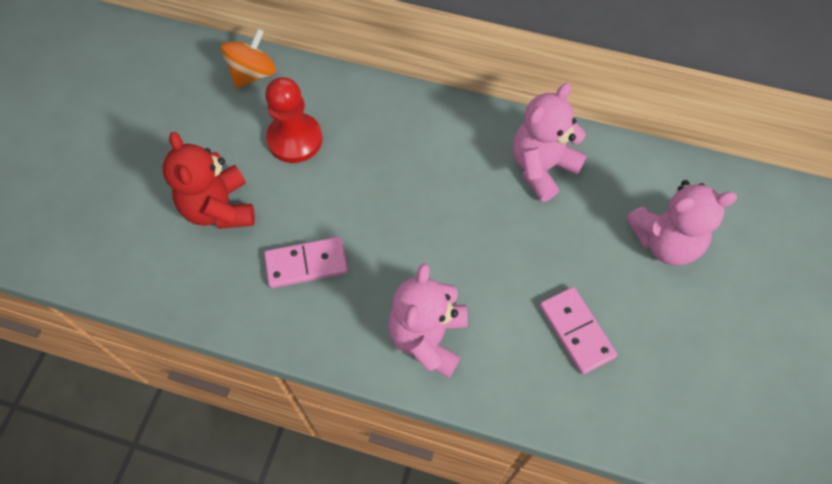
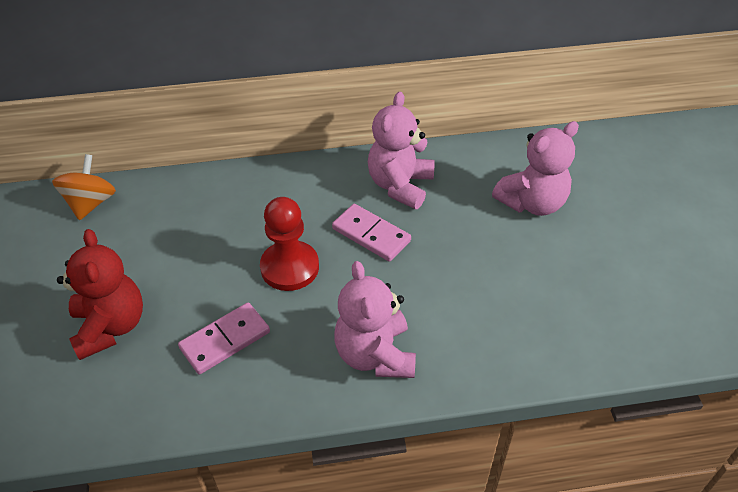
camera: 25 degrees left, 15 degrees down
(219, 208) = (110, 326): red teddy bear -> red teddy bear turned 150 degrees counterclockwise
(295, 139) = (160, 242): red pawn -> red pawn (290, 267)
(576, 331) = (502, 297): pink domino -> pink domino (371, 235)

